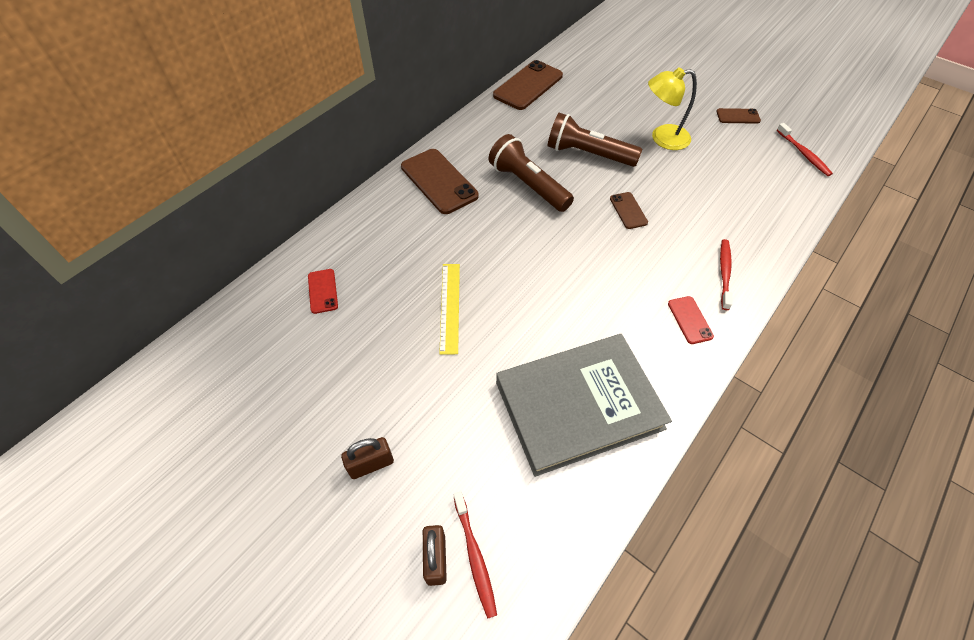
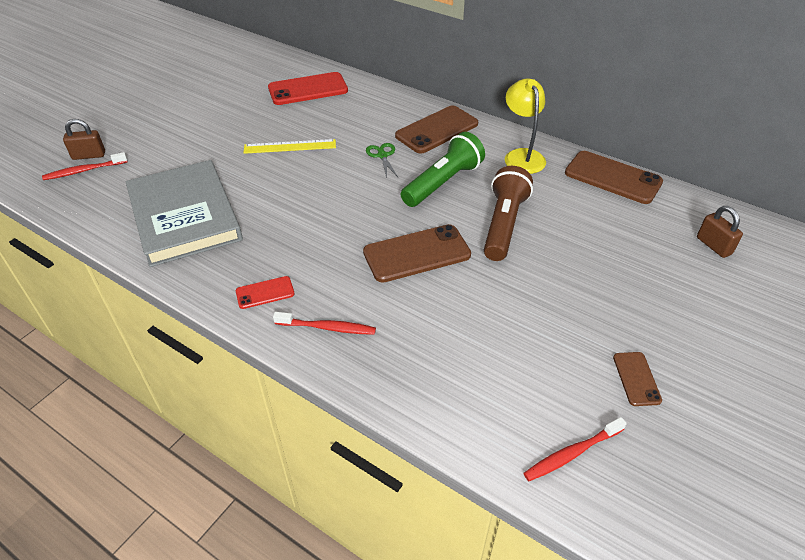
camera: 85 degrees right, 10 degrees down
(322, 291) = (308, 89): red phone -> red phone, size x1.93
(371, 464) = (161, 125): brown padlock -> brown padlock (713, 246)
(478, 226) = (382, 155): none -> green scissors
(528, 185) = (443, 183): brown flashlight -> green flashlight
(628, 210) = (417, 254): brown phone -> brown phone, size x1.93
(662, 138) = (554, 290): yellow lamp -> yellow lamp (522, 156)

